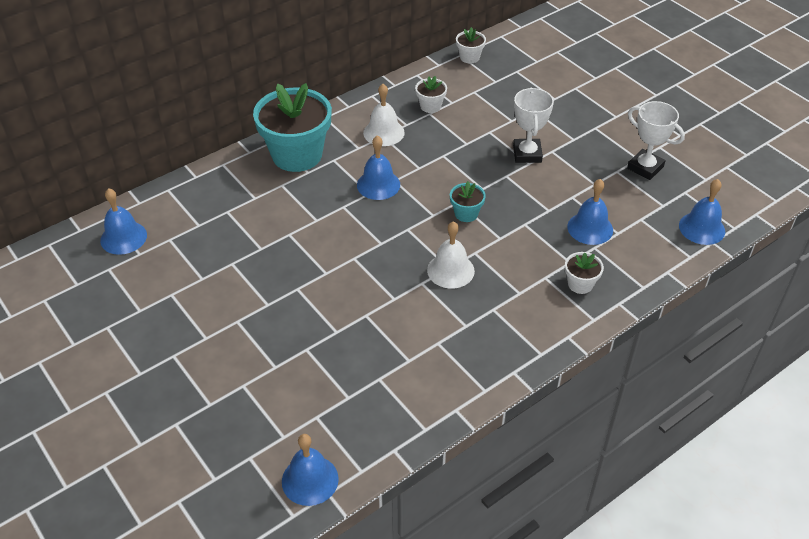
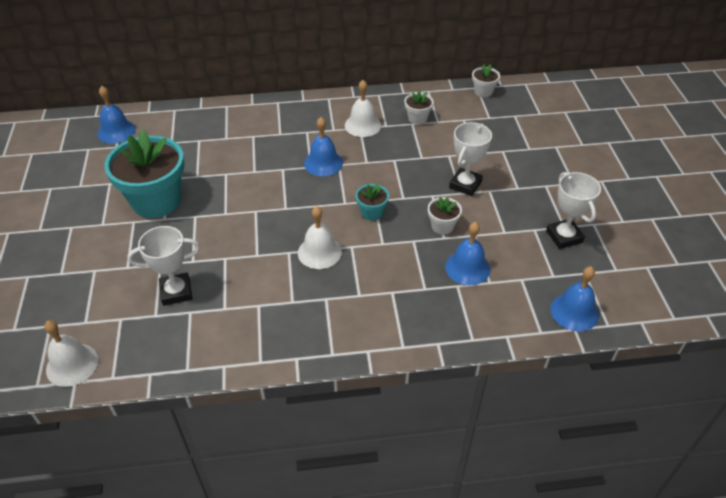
camera: 30 degrees right, 0 degrees up
(297, 155) = (283, 118): turquoise flower pot -> turquoise flower pot (156, 200)
(310, 480) = (72, 364): blue bell -> white bell
(348, 367) = (176, 292): none -> white trophy
(580, 284) = (417, 311): white flower pot -> white flower pot (442, 226)

